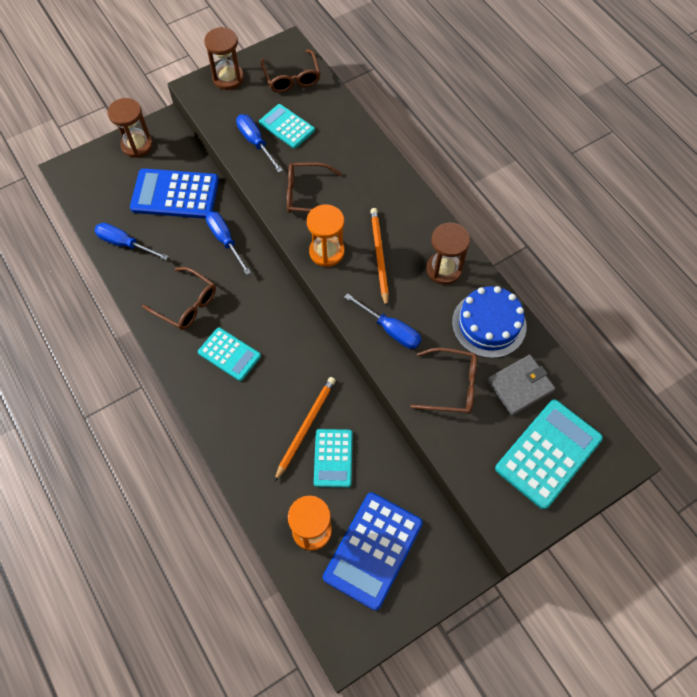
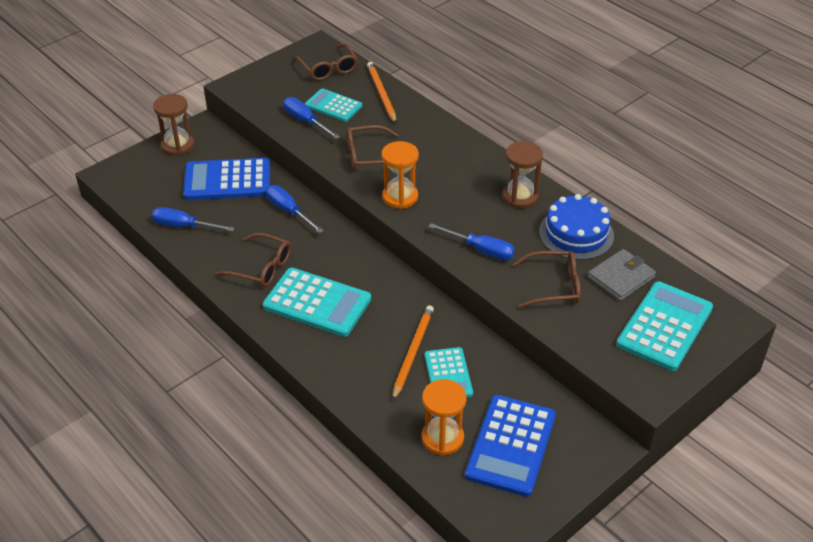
camera: 10 degrees left, 20 degrees down
(228, 78) = (264, 75): brown hourglass -> none
(229, 354) = (317, 303): turquoise calculator -> turquoise calculator, size x1.62
(379, 256) = (453, 194): orange pencil -> orange pencil (381, 94)

